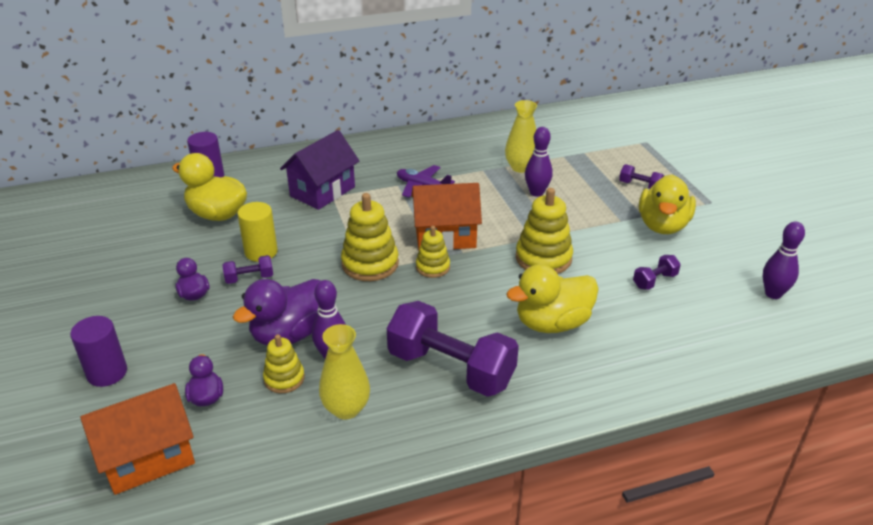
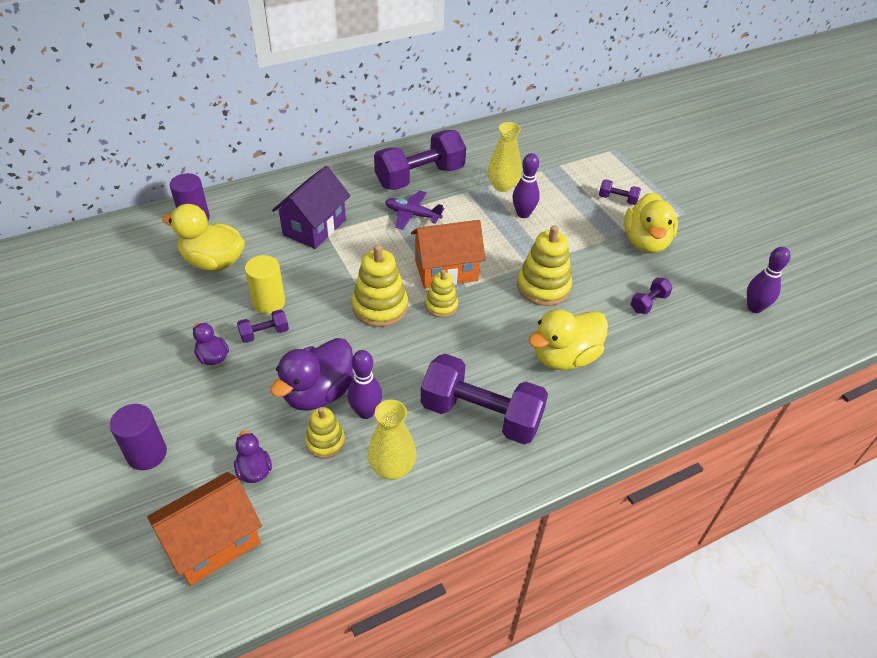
camera: 10 degrees left, 10 degrees up
(438, 155) = (420, 177): none -> purple dumbbell

